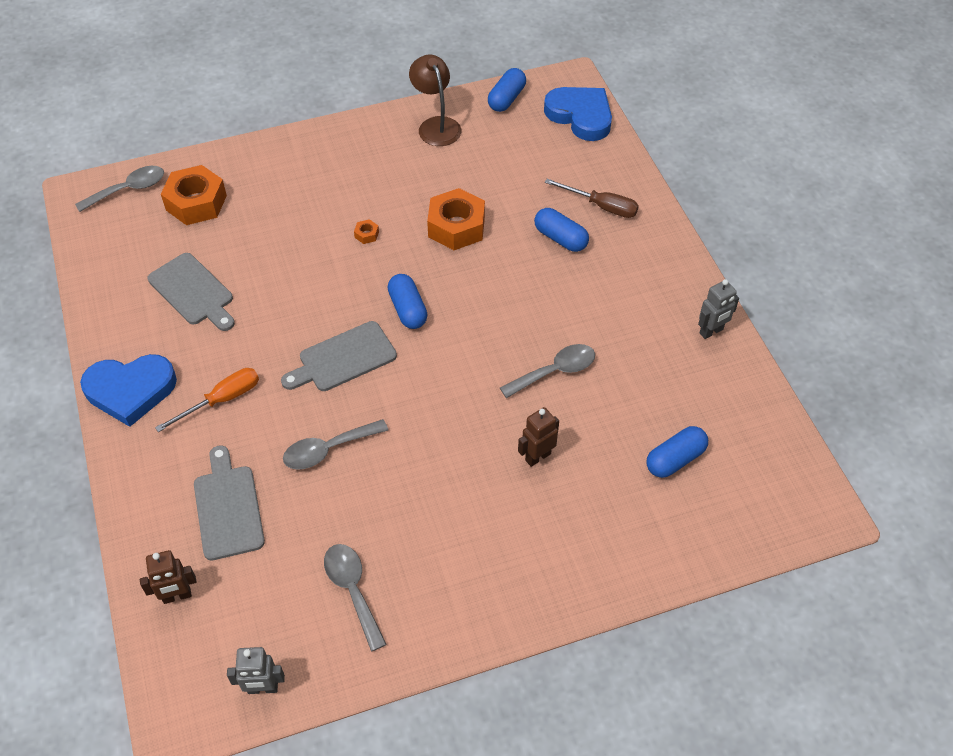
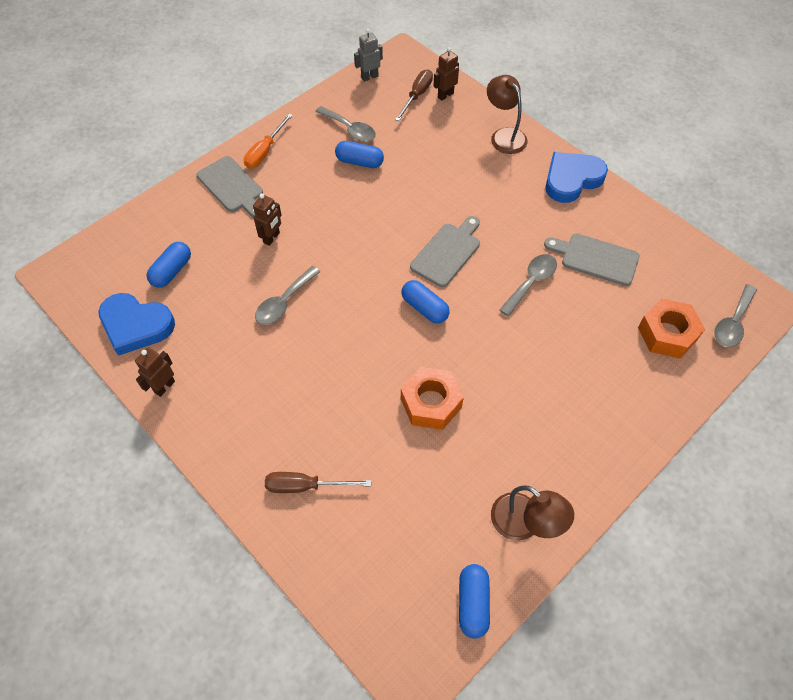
camera: 155 degrees right, 5 degrees up
(155, 488) = (504, 136): none -> brown lamp
(218, 613) = (417, 96): none -> brown screwdriver
(222, 400) = (508, 195): orange screwdriver -> orange screwdriver (265, 151)
(228, 507) = (452, 141): grey cutting board -> grey cutting board (232, 187)
(328, 450) = (415, 192): grey spoon -> grey spoon (531, 282)
(366, 234) = (503, 362): orange nut -> none
(560, 238) = (330, 430): blue capsule -> blue capsule (359, 162)
(580, 116) = (377, 614): blue heart -> blue heart (136, 325)
(711, 331) = (164, 386): grey robot -> brown robot

